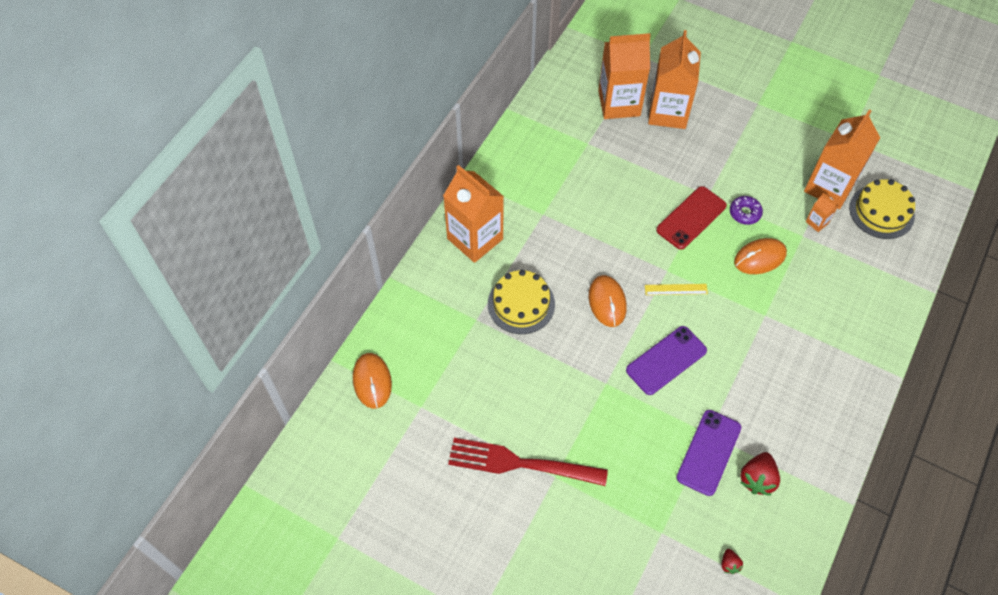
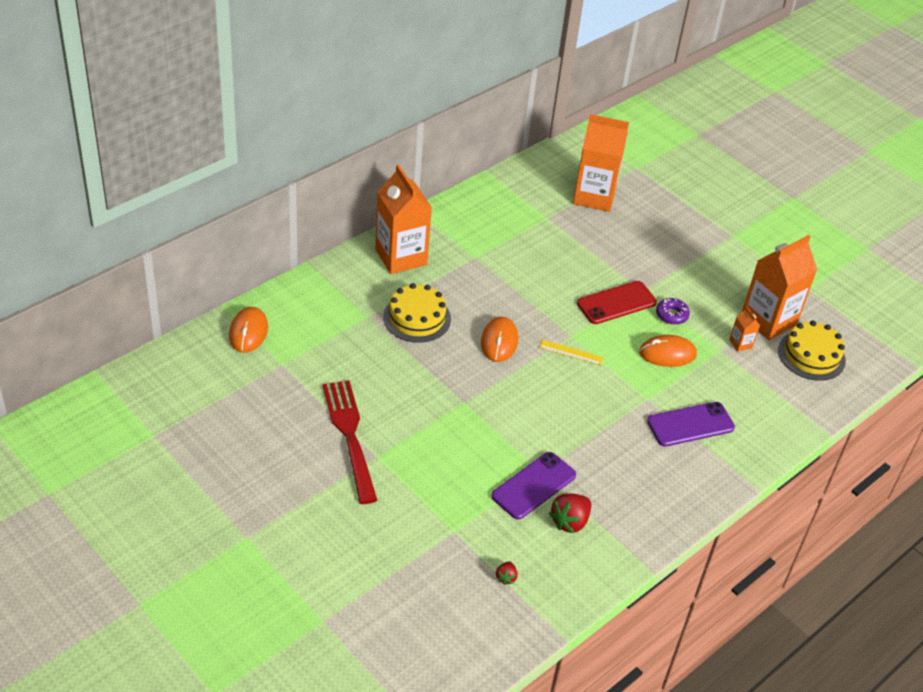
camera: 15 degrees right, 15 degrees down
(520, 463) = (350, 435): red fork -> red fork turned 45 degrees clockwise
(666, 360) = (531, 403): purple phone -> purple phone (690, 424)
(668, 112) = (638, 217): orange carton -> none

